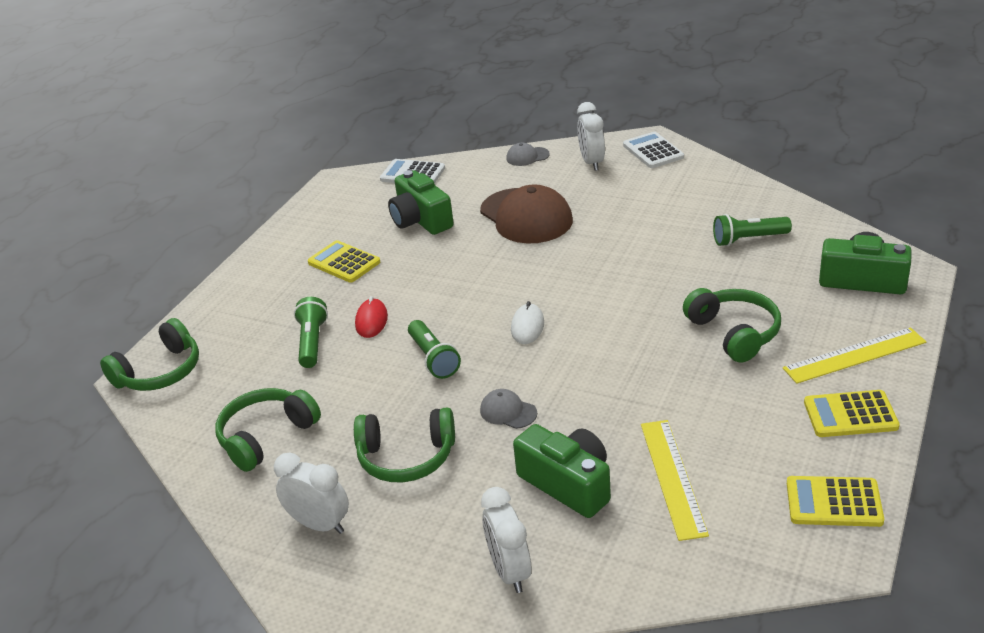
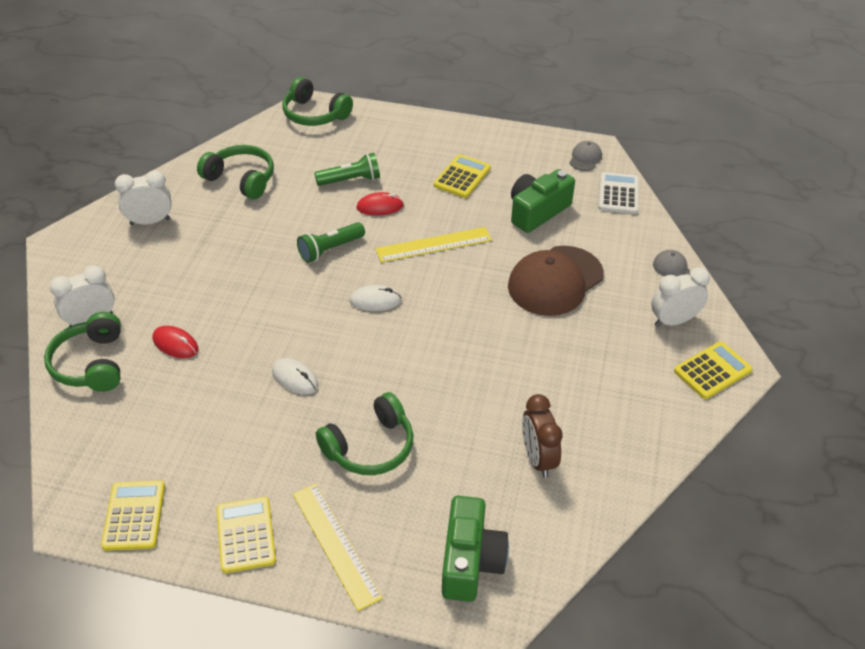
camera: 75 degrees right, 10 degrees up
(319, 524) = (150, 221): white clock -> white clock turned 120 degrees counterclockwise
(406, 457) = (213, 252): green headphones -> green headphones (91, 364)
(508, 412) = (262, 301): grey cap -> grey cap (585, 158)
(568, 484) = (175, 344): green camera -> red mouse
(636, 384) = (295, 378): none -> white mouse
(653, 151) = (712, 371): white calculator -> yellow calculator
(672, 477) = (176, 407): yellow ruler -> yellow ruler (434, 245)
(748, 239) = (538, 459): green flashlight -> brown clock

